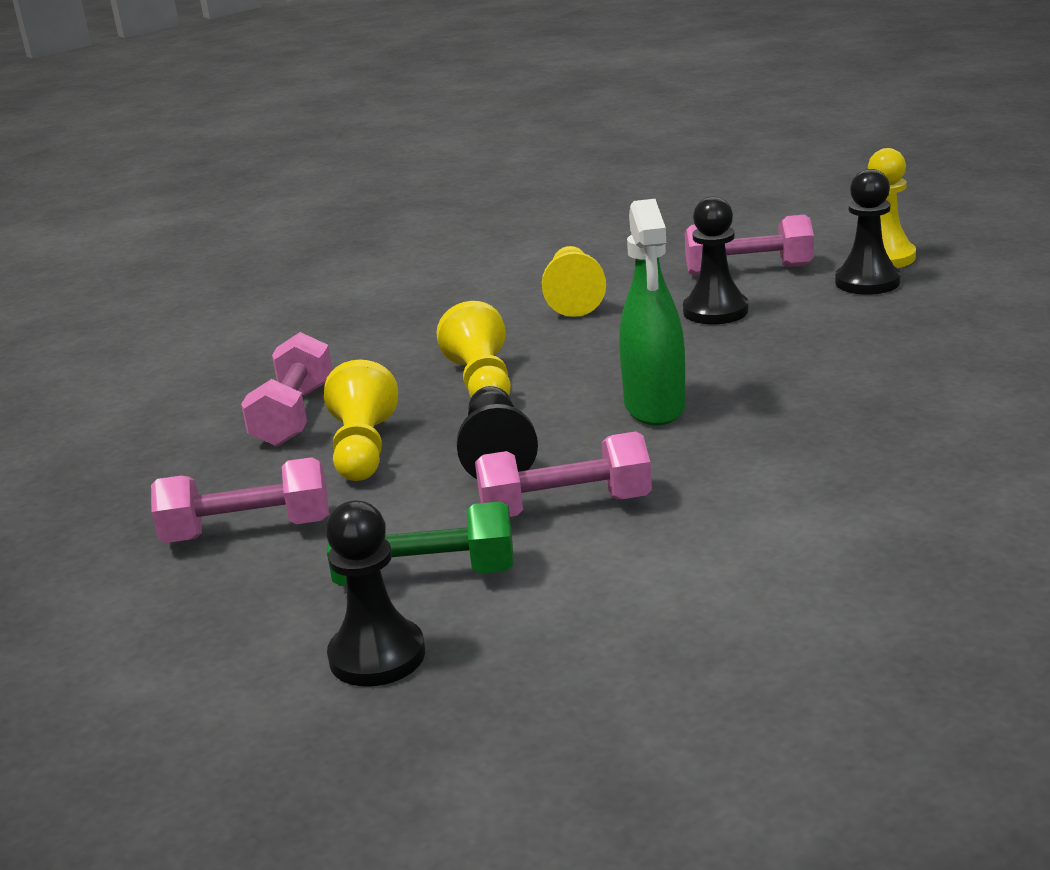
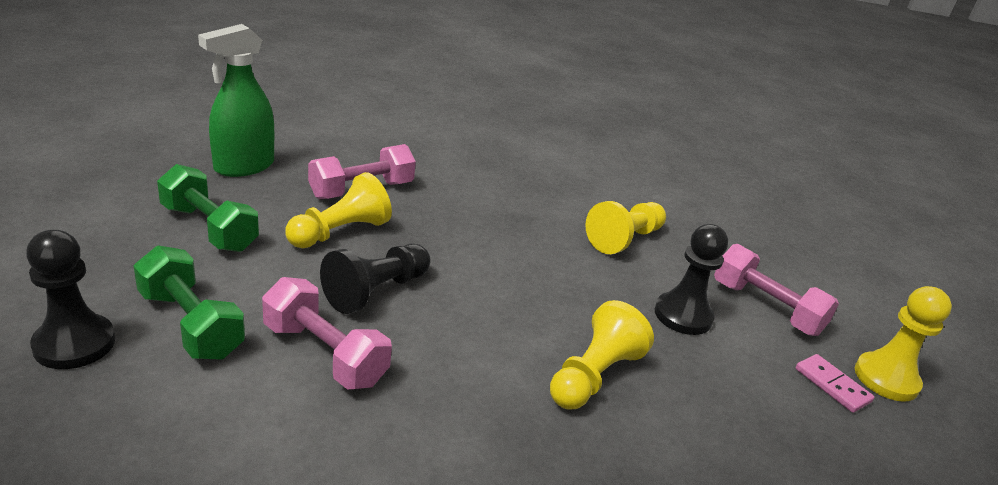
camera: 40 degrees right, 5 degrees up
(248, 531) = (209, 228): pink dumbbell -> green dumbbell
(482, 383) = (467, 246): yellow pawn -> yellow pawn (593, 376)
(655, 407) = (506, 342): green spray bottle -> green spray bottle (243, 166)
(867, 282) = (832, 385): black pawn -> pink domino

